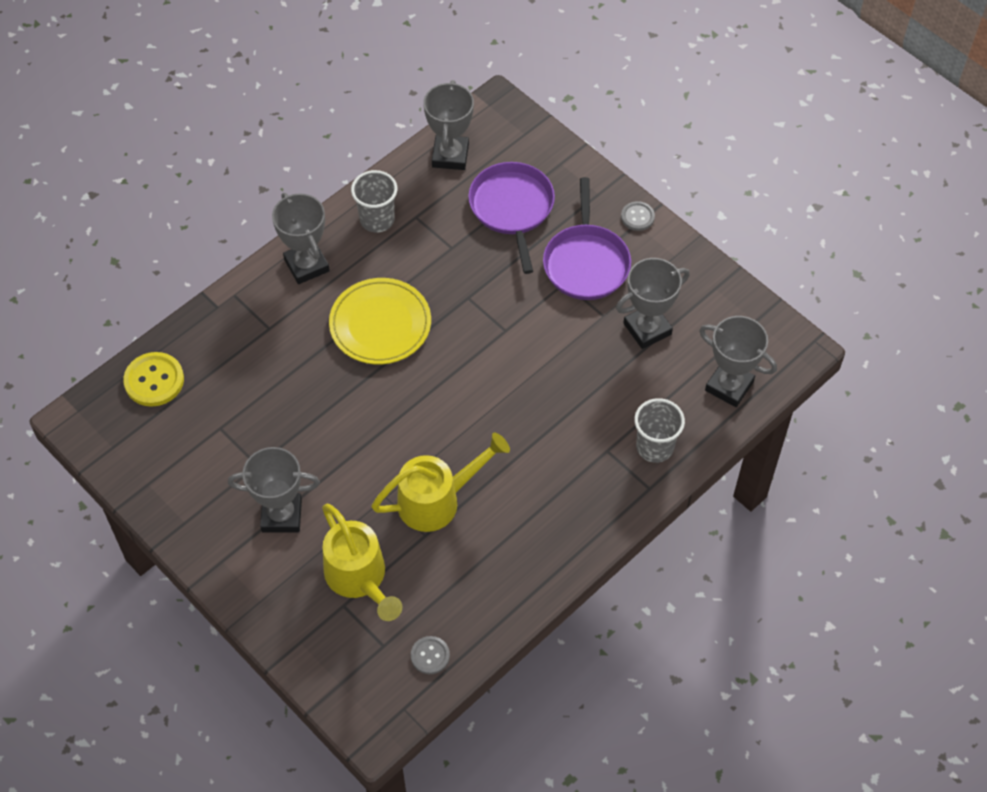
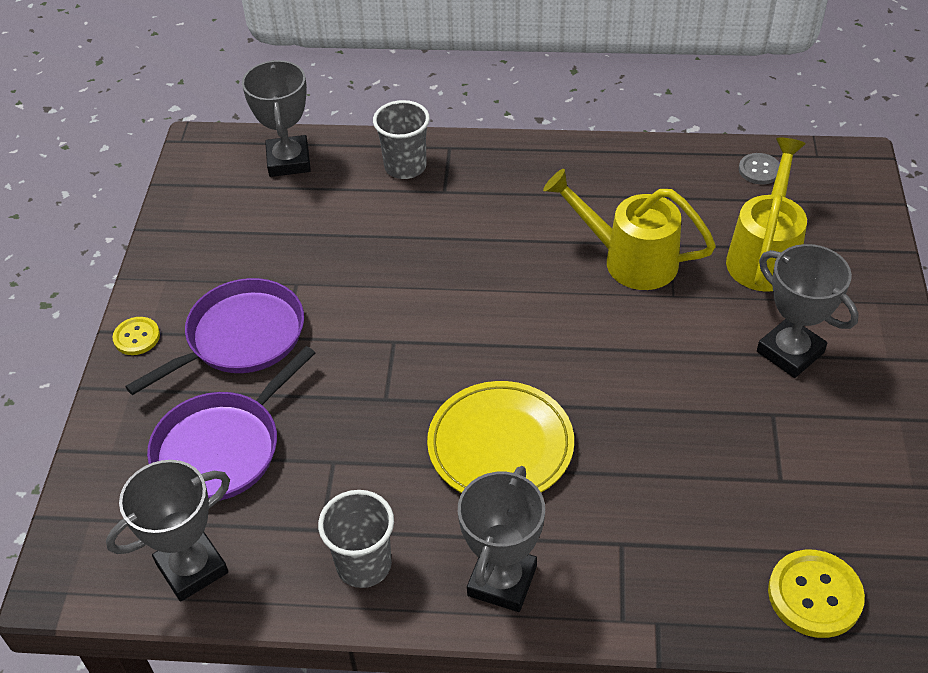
camera: 130 degrees left, 10 degrees down
(637, 217) = (136, 337): grey button -> yellow button
(647, 329) = (280, 245): grey trophy -> none

